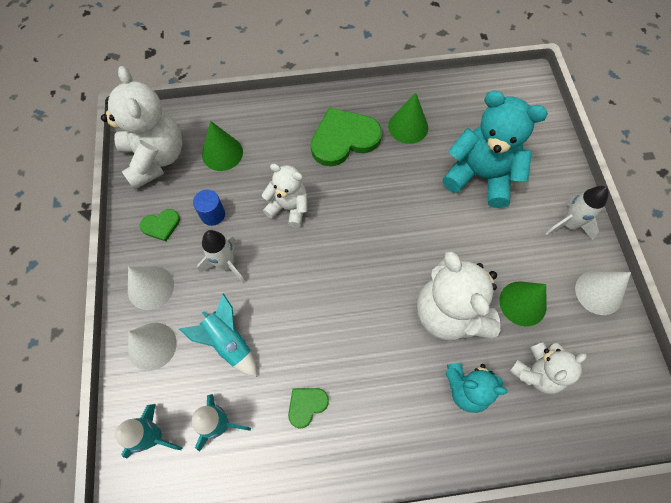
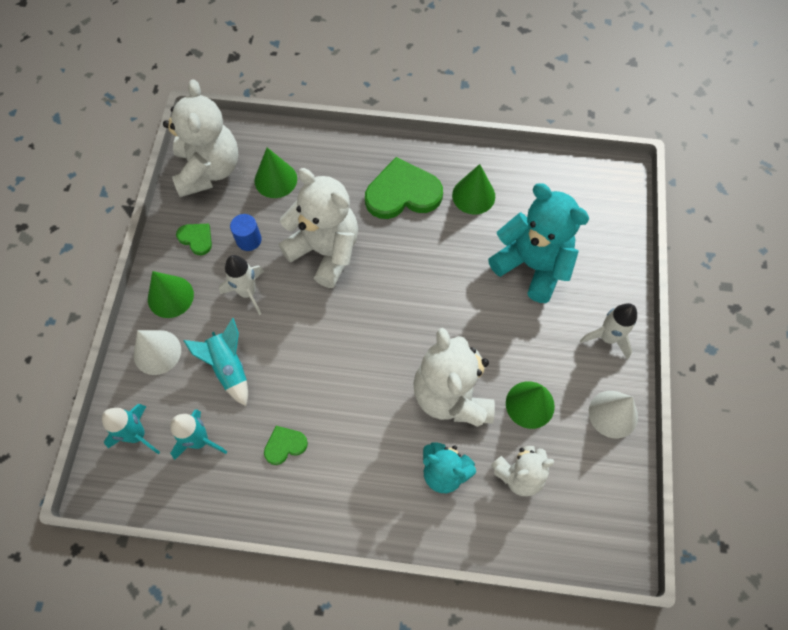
camera: 15 degrees right, 0 degrees up
(150, 287) = (170, 296): white cone -> green cone
(161, 225) = (196, 239): green heart -> green heart turned 135 degrees counterclockwise
(289, 208) = (325, 251): white teddy bear -> white teddy bear, size x1.68

